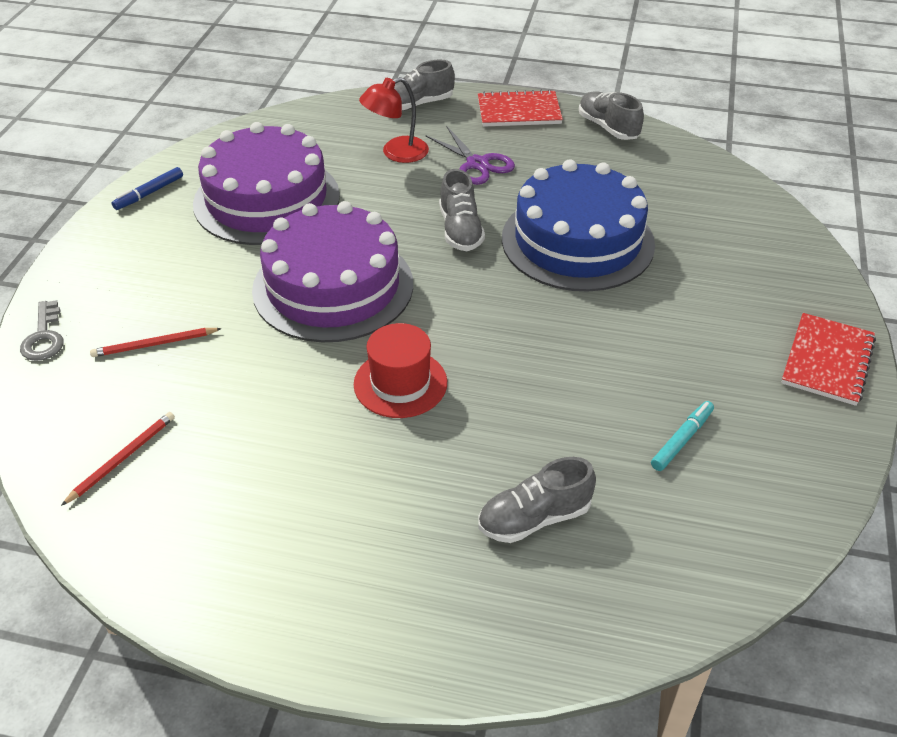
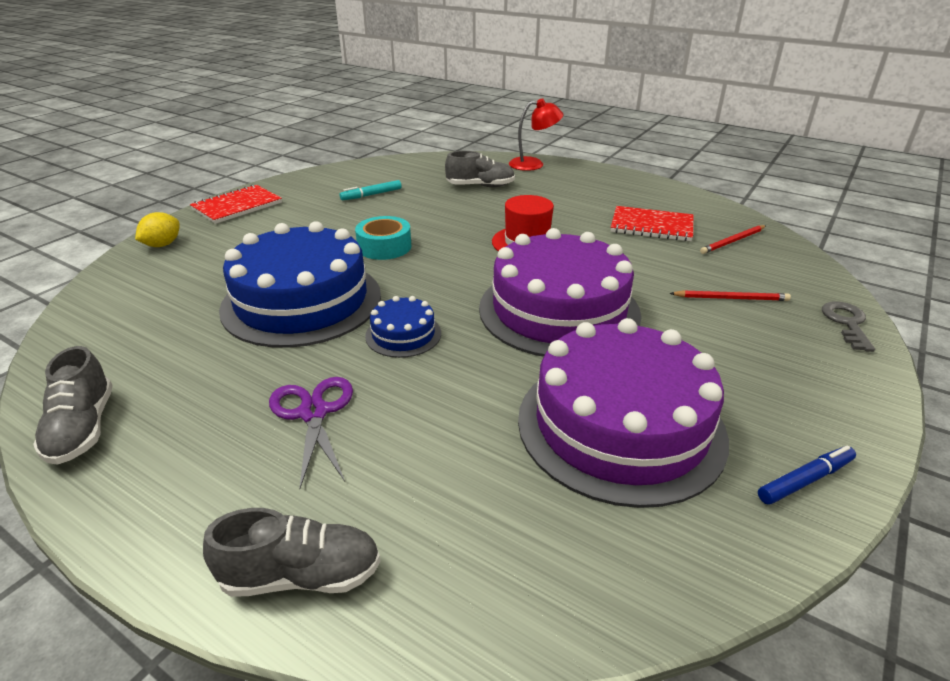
camera: 160 degrees left, 10 degrees down
(396, 153) = (408, 462): red lamp -> red lamp (533, 164)
(460, 230) = (403, 334): grey shoe -> blue cake
(519, 111) = (155, 500): red notebook -> red notebook (651, 226)
(566, 331) = (384, 247): none -> turquoise tape
(805, 273) = (162, 245): none -> yellow lemon

